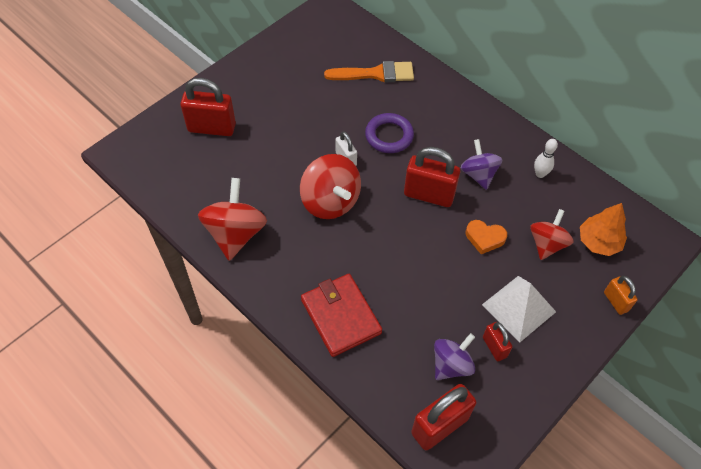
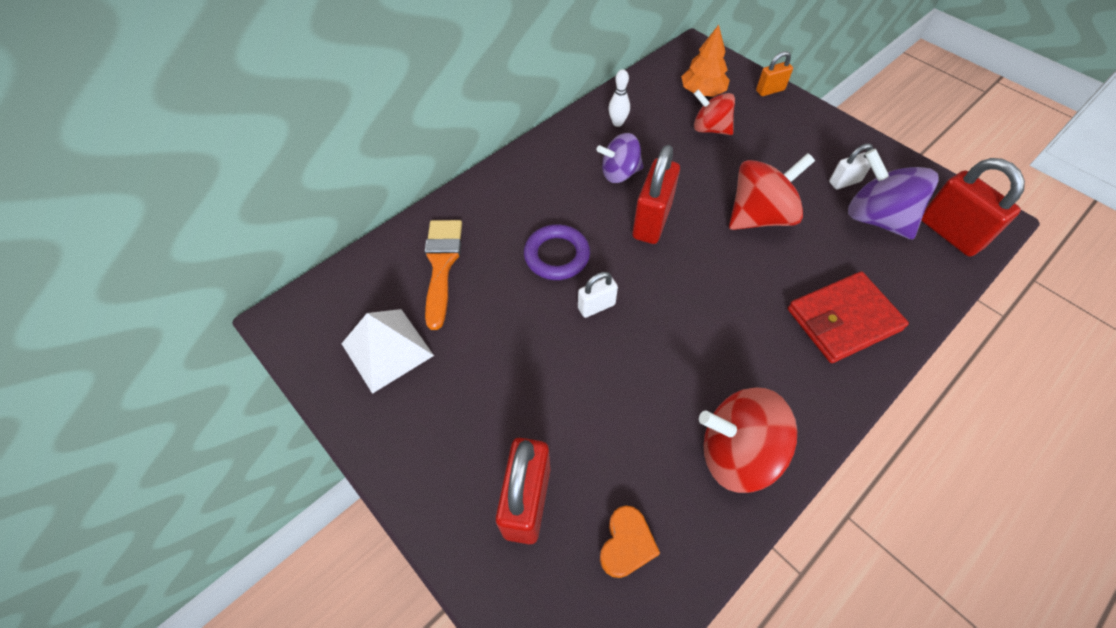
camera: 85 degrees left, 0 degrees up
(330, 201) = (669, 327): red spinning top -> red spinning top (759, 216)
(451, 365) = (876, 218): purple spinning top -> purple spinning top, size x1.52
(484, 238) = (709, 176): orange heart -> orange heart (626, 544)
(494, 347) = (844, 182): red padlock -> white padlock
(518, 308) = (793, 158): white pyramid -> white pyramid (387, 349)

